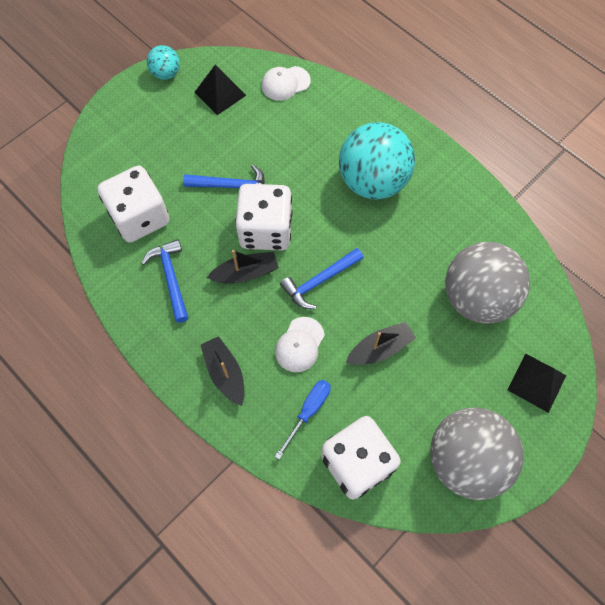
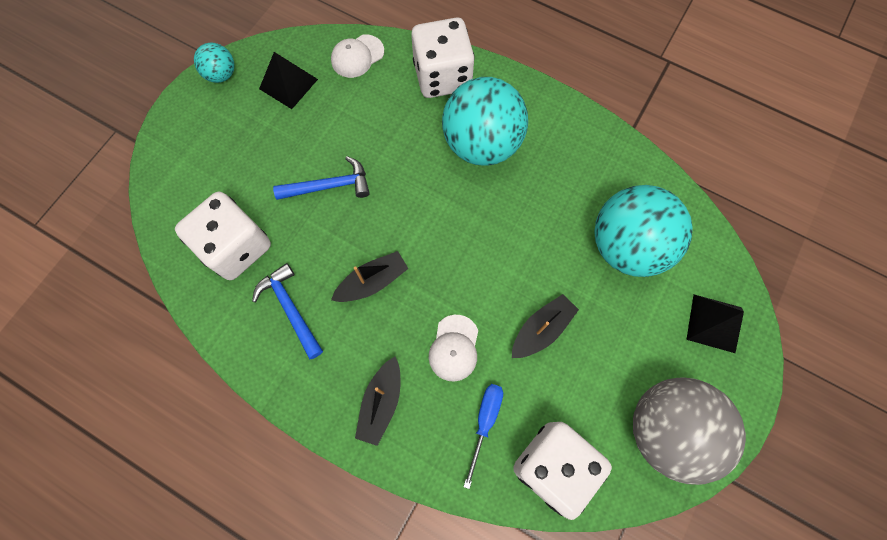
camera: 15 degrees left, 5 degrees up
(225, 373) = (381, 403): black boat -> black boat turned 120 degrees counterclockwise
(266, 230) = (381, 227): white dice -> white dice (442, 76)
(320, 281) = (456, 270): blue hammer -> none
(477, 298) = (626, 246): grey ball -> turquoise ball

